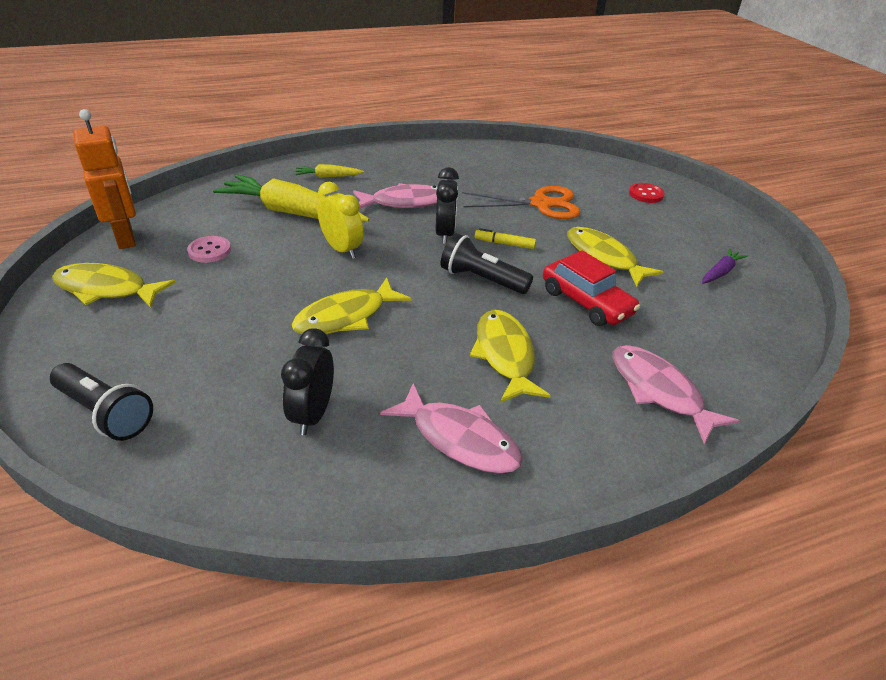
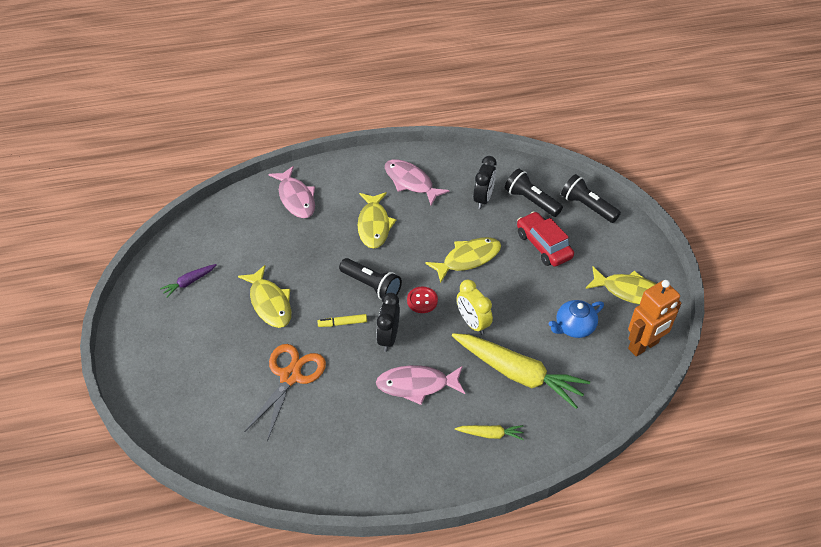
camera: 170 degrees left, 10 degrees up
(126, 238) = (643, 346): orange robot -> orange robot turned 105 degrees counterclockwise
(209, 251) = (574, 327): pink button -> blue teapot
(217, 417) = (531, 201): none -> black flashlight
(504, 244) = (342, 323): yellow marker -> yellow marker turned 150 degrees clockwise
(541, 204) = (290, 376): orange scissors -> orange scissors turned 105 degrees clockwise
(586, 302) = (305, 261): red car -> red car (543, 245)
(646, 194) = (179, 388): red button -> red button (422, 301)

